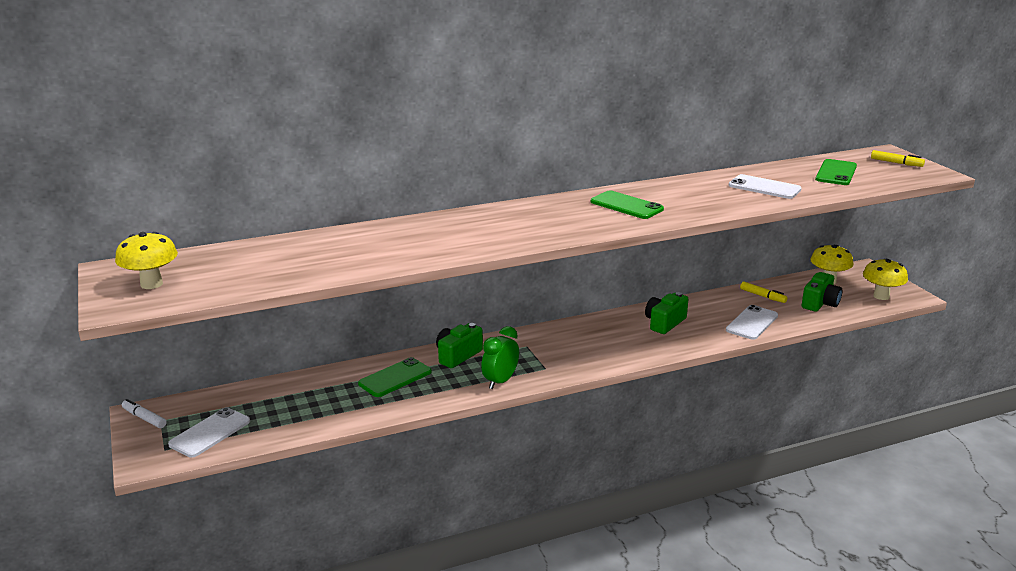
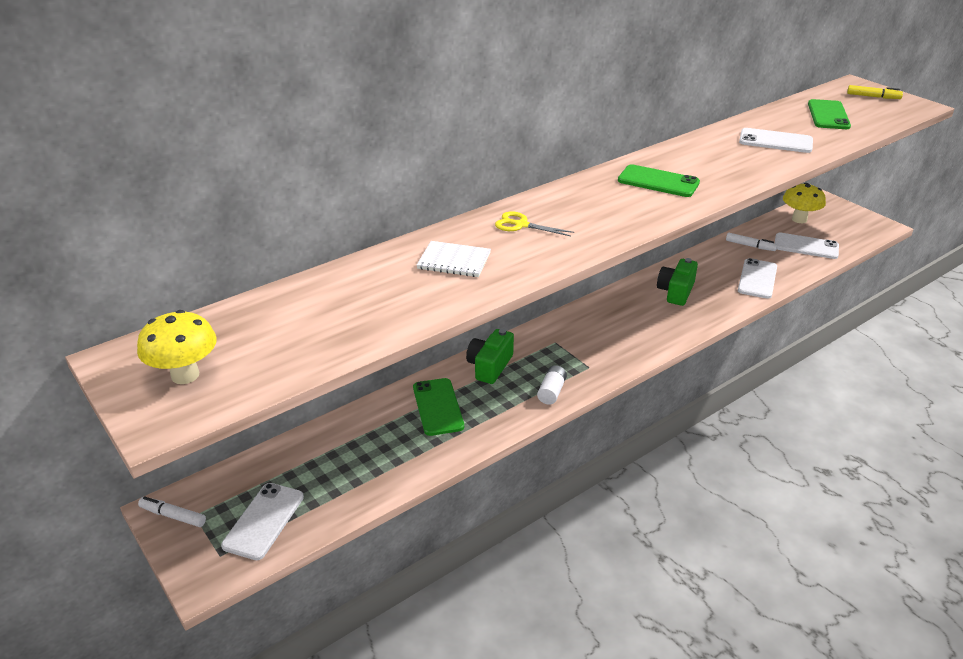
camera: 15 degrees left, 10 degrees up
(395, 378) = (438, 407): green phone -> green phone turned 45 degrees counterclockwise
(405, 240) = (454, 261): none -> white notebook
(480, 222) = (521, 225): none -> yellow scissors
(500, 381) = (551, 392): green clock -> white battery
(762, 296) = (750, 246): yellow marker -> white marker
(820, 303) = (806, 246): green camera -> white phone
(881, 296) = (855, 230): yellow mushroom -> none

